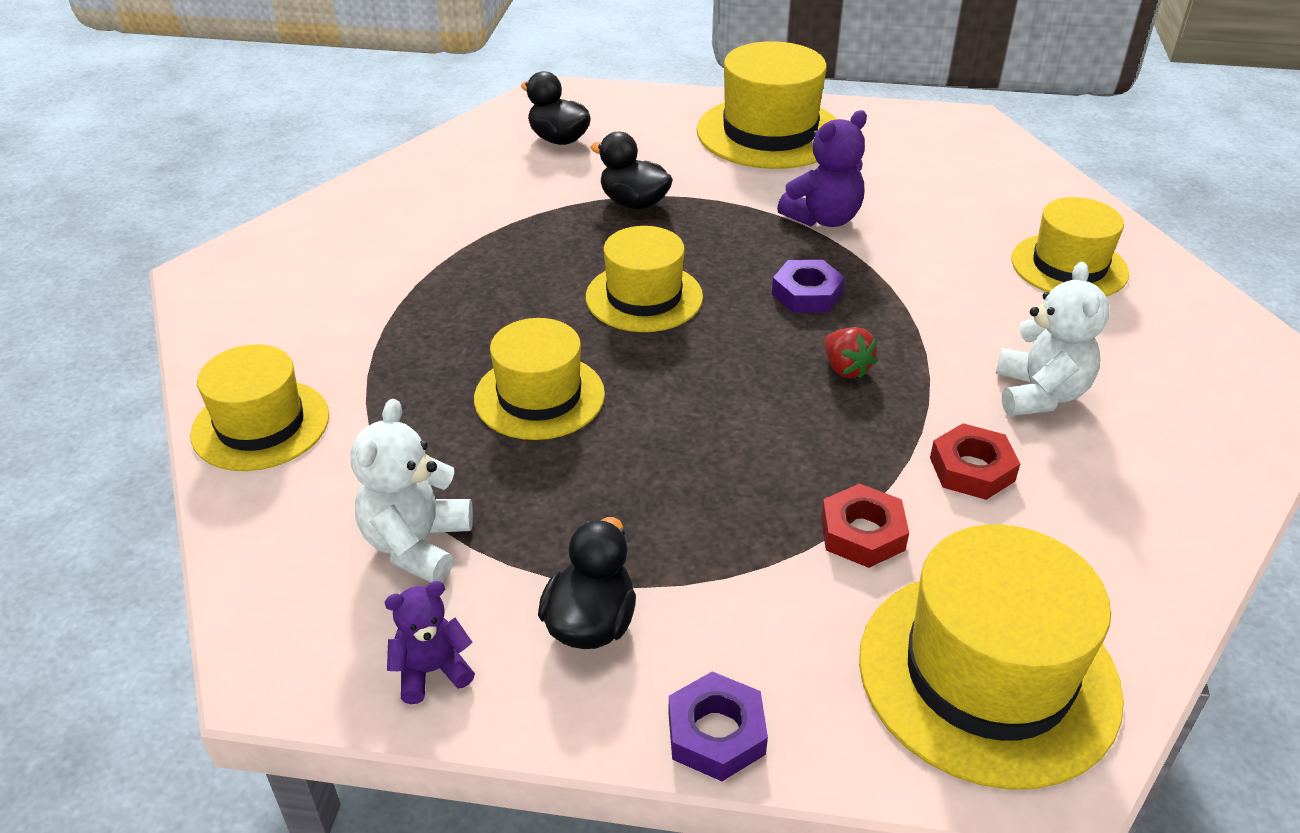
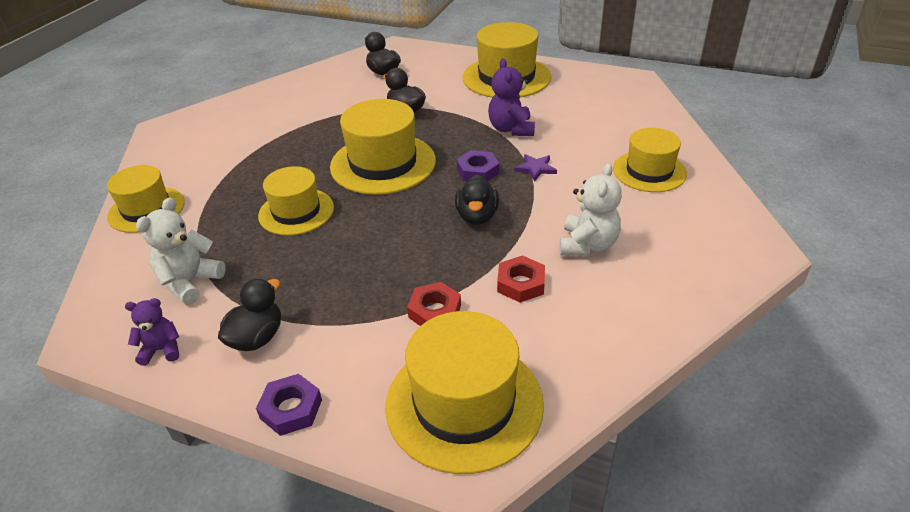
camera: 15 degrees right, 0 degrees up
(644, 297) = (383, 163): yellow hat -> yellow hat, size x1.53
(823, 219) = (511, 129): purple teddy bear -> purple teddy bear turned 105 degrees clockwise
(845, 368) = (477, 216): red strawberry -> black duck
(896, 280) = (535, 168): none -> purple star

